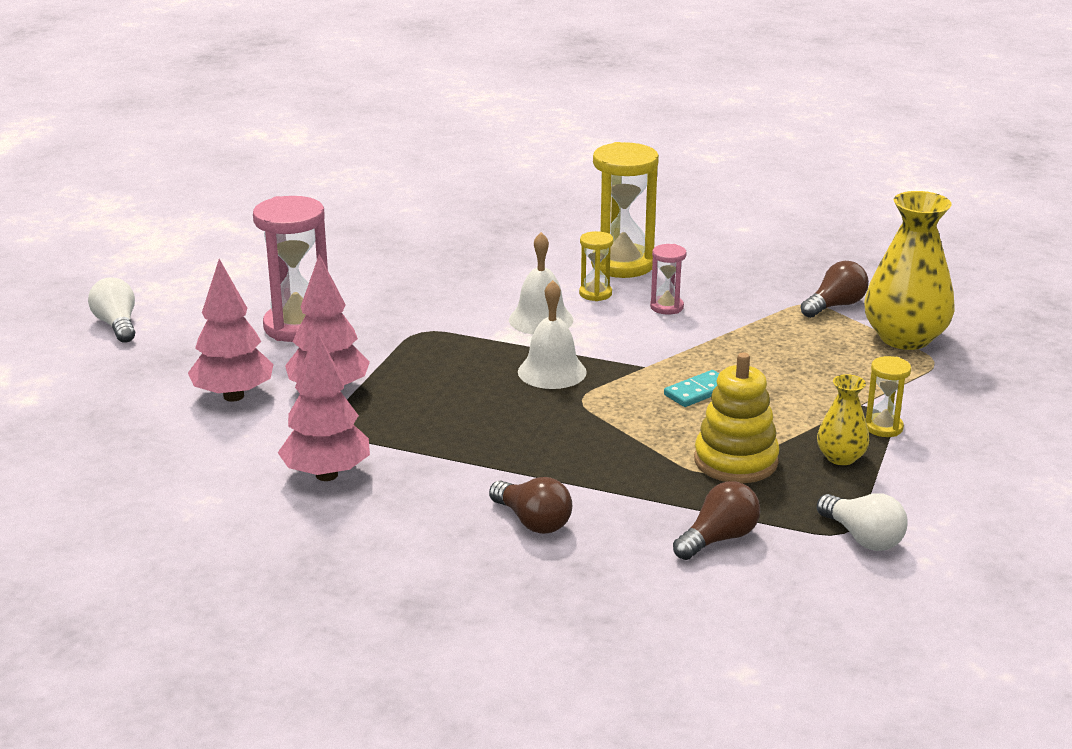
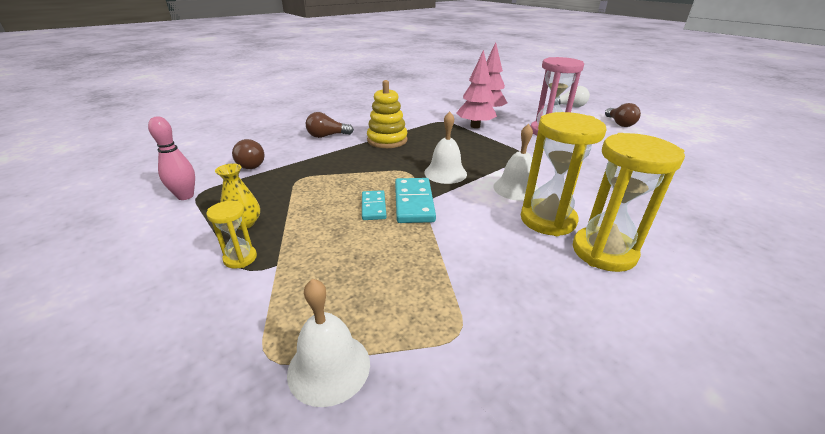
camera: 120 degrees right, 5 degrees up
(327, 475) = (408, 115): pink tree -> none
(595, 294) = (547, 220): yellow hourglass -> yellow hourglass, size x2.00
(656, 371) = (414, 203): none -> turquoise domino
(666, 307) = (505, 242): pink hourglass -> none
(736, 461) = (294, 190): yellow stacking toy -> yellow stacking toy (387, 140)
(835, 306) = (440, 354): brown light bulb -> brown light bulb (619, 123)
(863, 538) = (185, 196): white light bulb -> pink bowling pin
(905, 338) = (329, 367): yellow vase -> white bell

